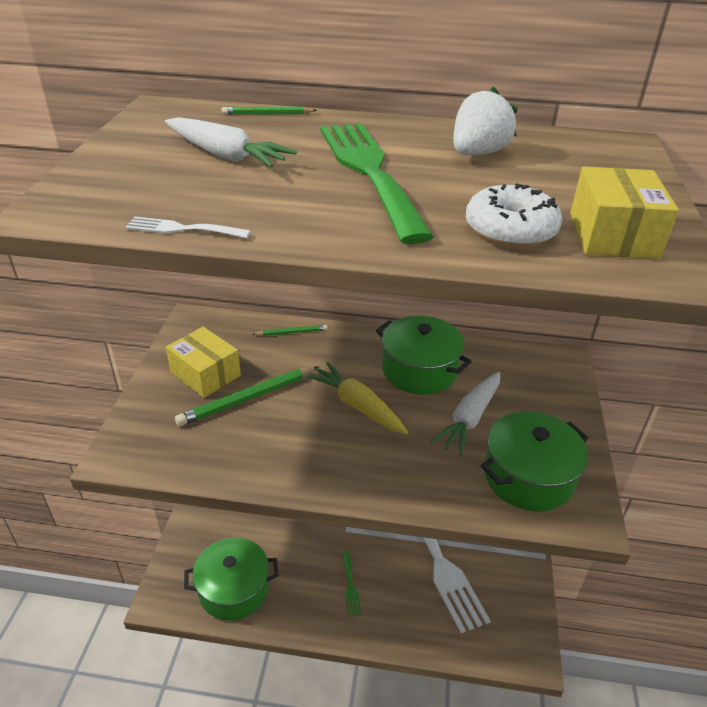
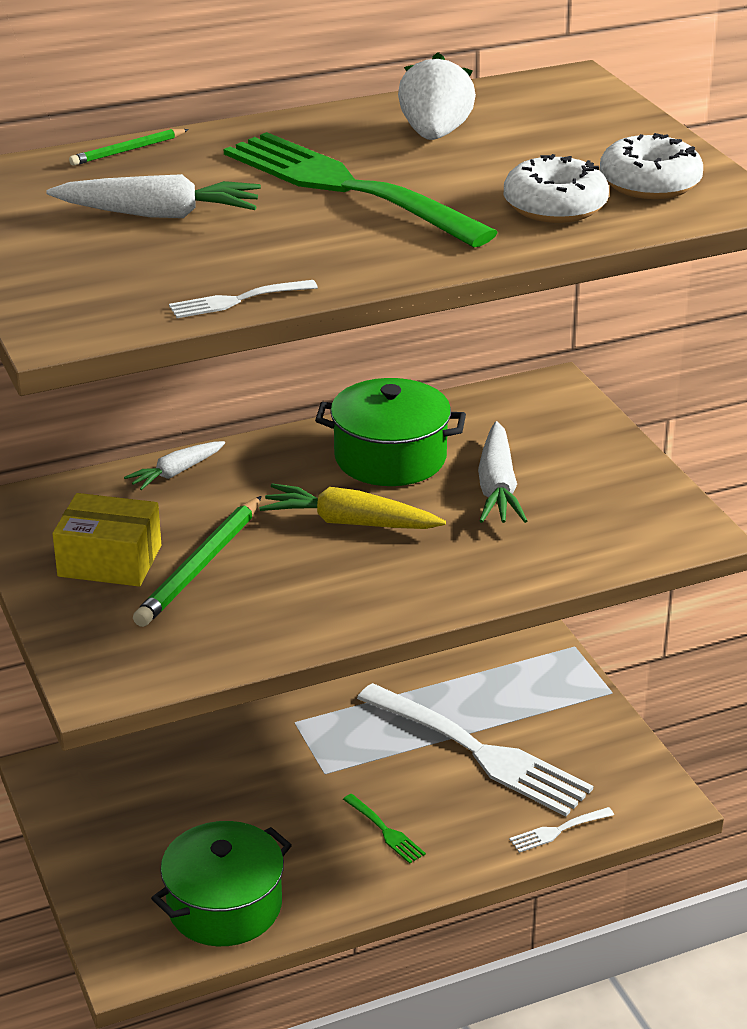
camera: 30 degrees left, 5 degrees down
(291, 332) = (176, 472): green pencil -> white carrot
(449, 641) = (557, 831): none -> white fork
(528, 477) = (610, 520): green pot -> none
(613, 235) = (649, 183): yellow box -> white donut

